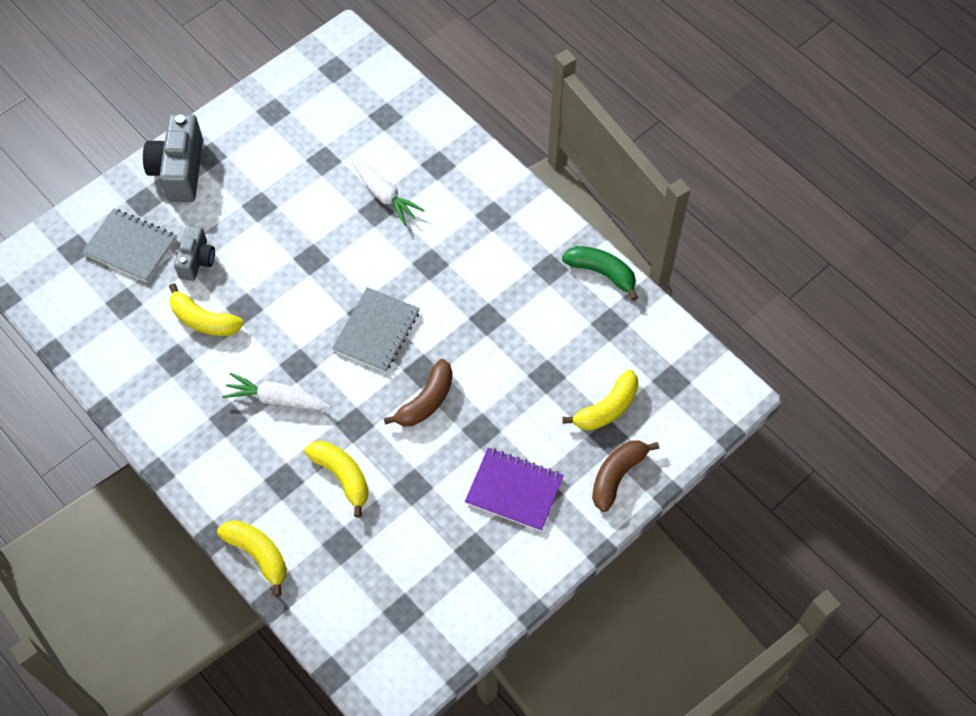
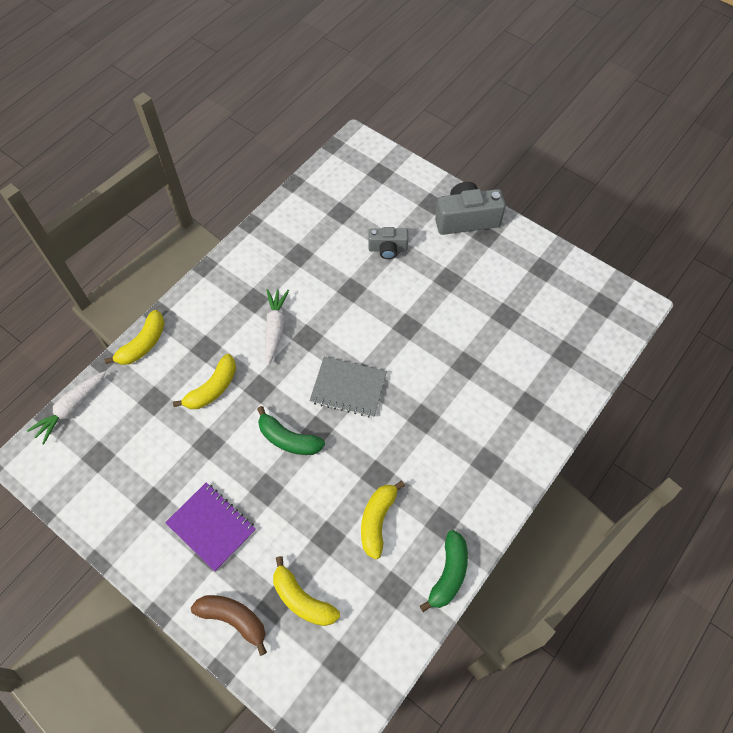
camera: 80 degrees right, 0 degrees up
(130, 247) = (390, 205): grey notebook -> none
(204, 320) = (336, 265): yellow banana -> yellow banana (377, 521)
(384, 195) = (484, 368): white carrot -> white carrot (71, 409)
(426, 401) = (288, 439): brown banana -> green banana
(514, 490) = (211, 527): purple notebook -> purple notebook turned 60 degrees counterclockwise

